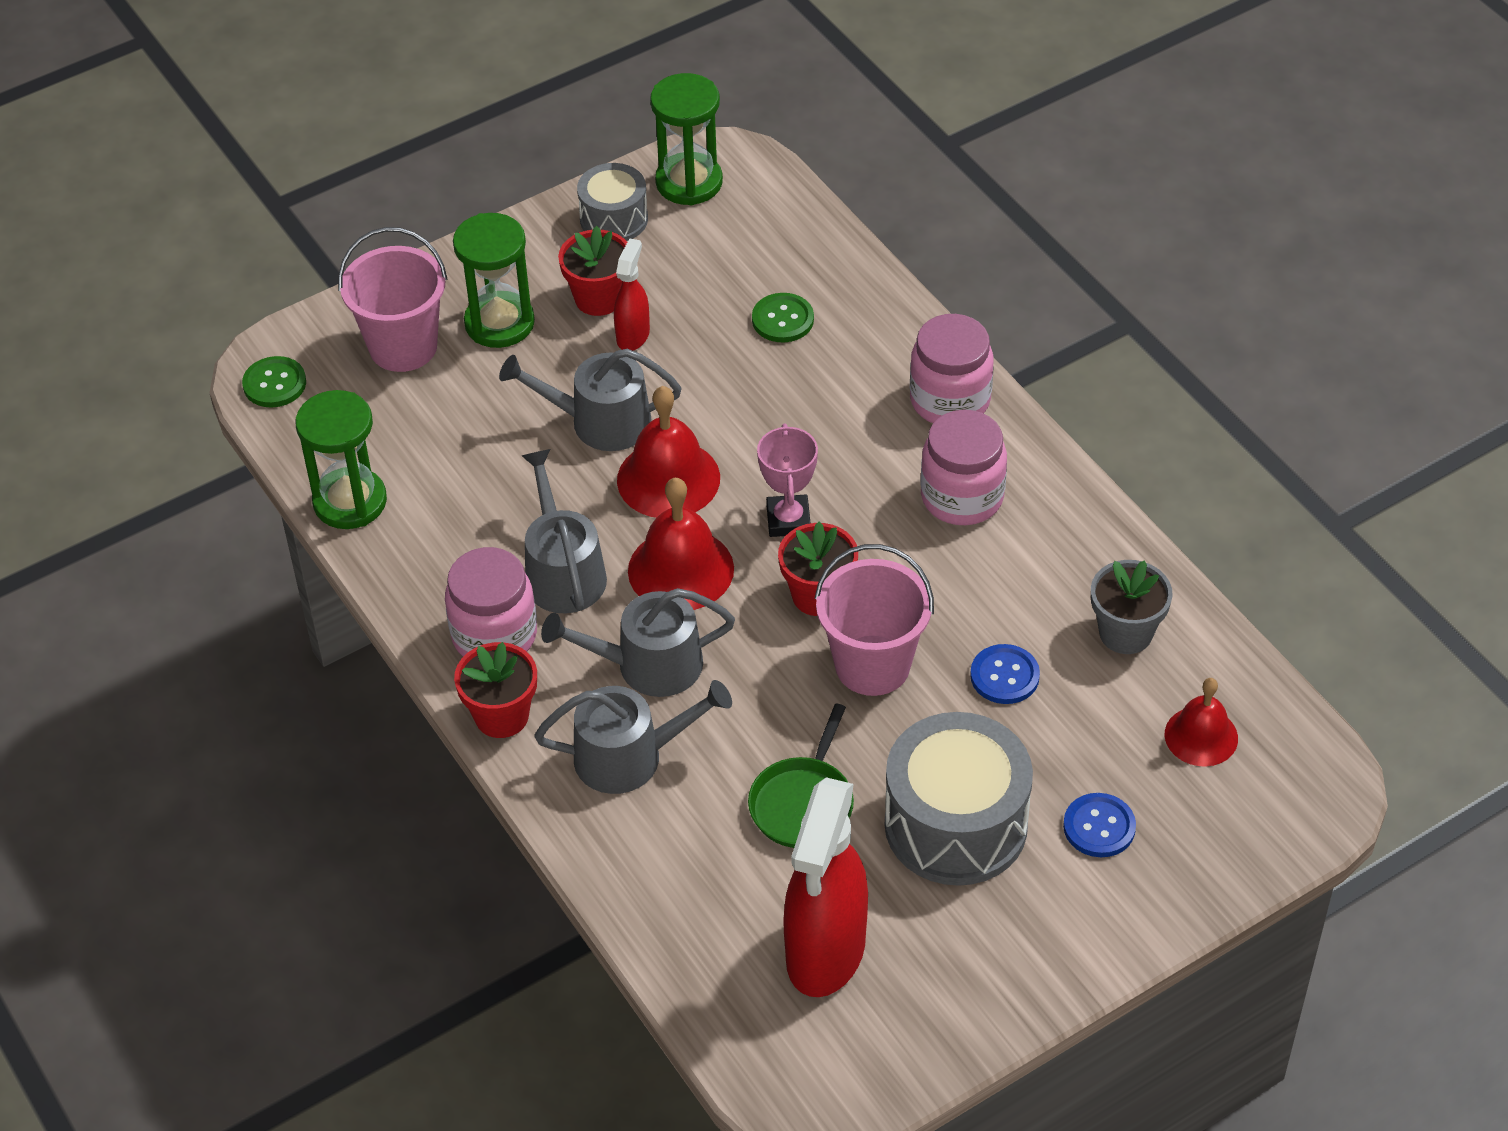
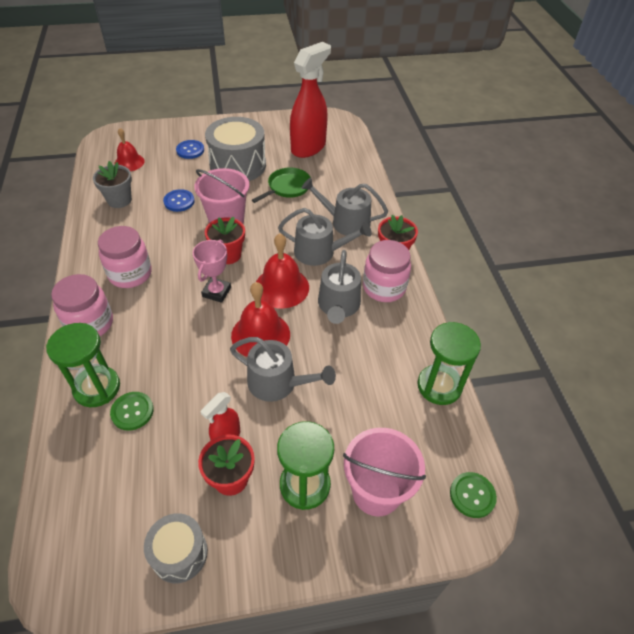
camera: 160 degrees left, 0 degrees up
(689, 182) = (103, 569): green hourglass -> green hourglass (97, 388)

